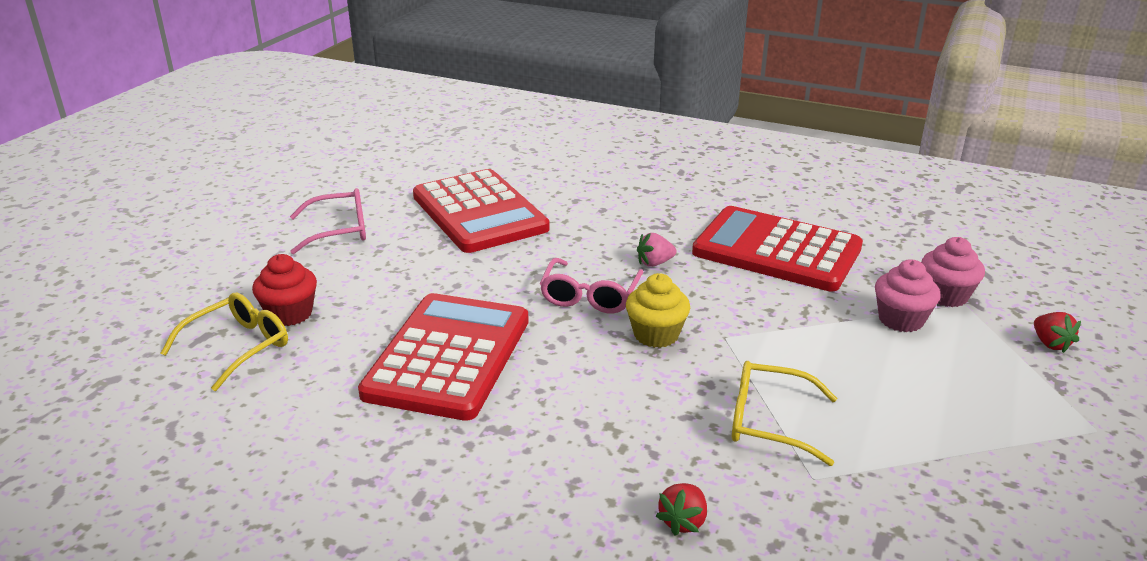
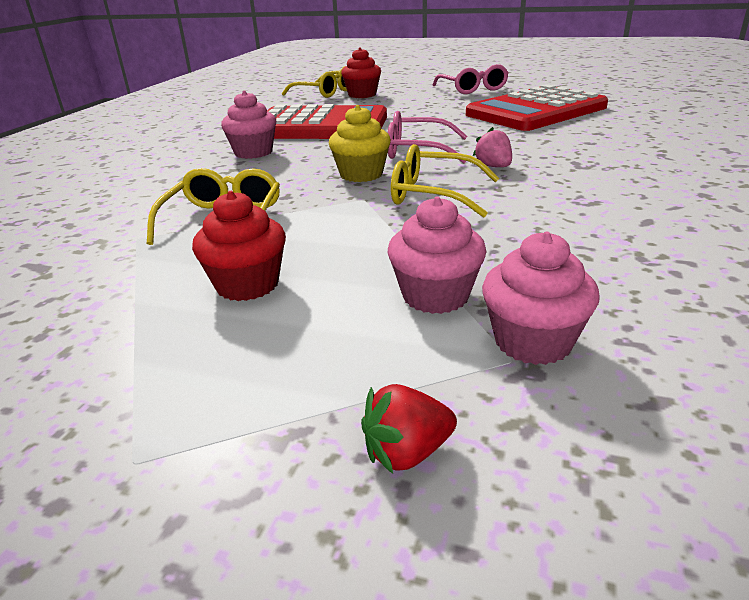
camera: 85 degrees right, 0 degrees up
(546, 411) = (253, 152): none -> pink cupcake
(683, 521) = (115, 195): red strawberry -> none
(720, 301) = (433, 194): none -> yellow glasses
(776, 250) = (575, 218): red calculator -> none
(898, 400) = (247, 285): none -> red cupcake

